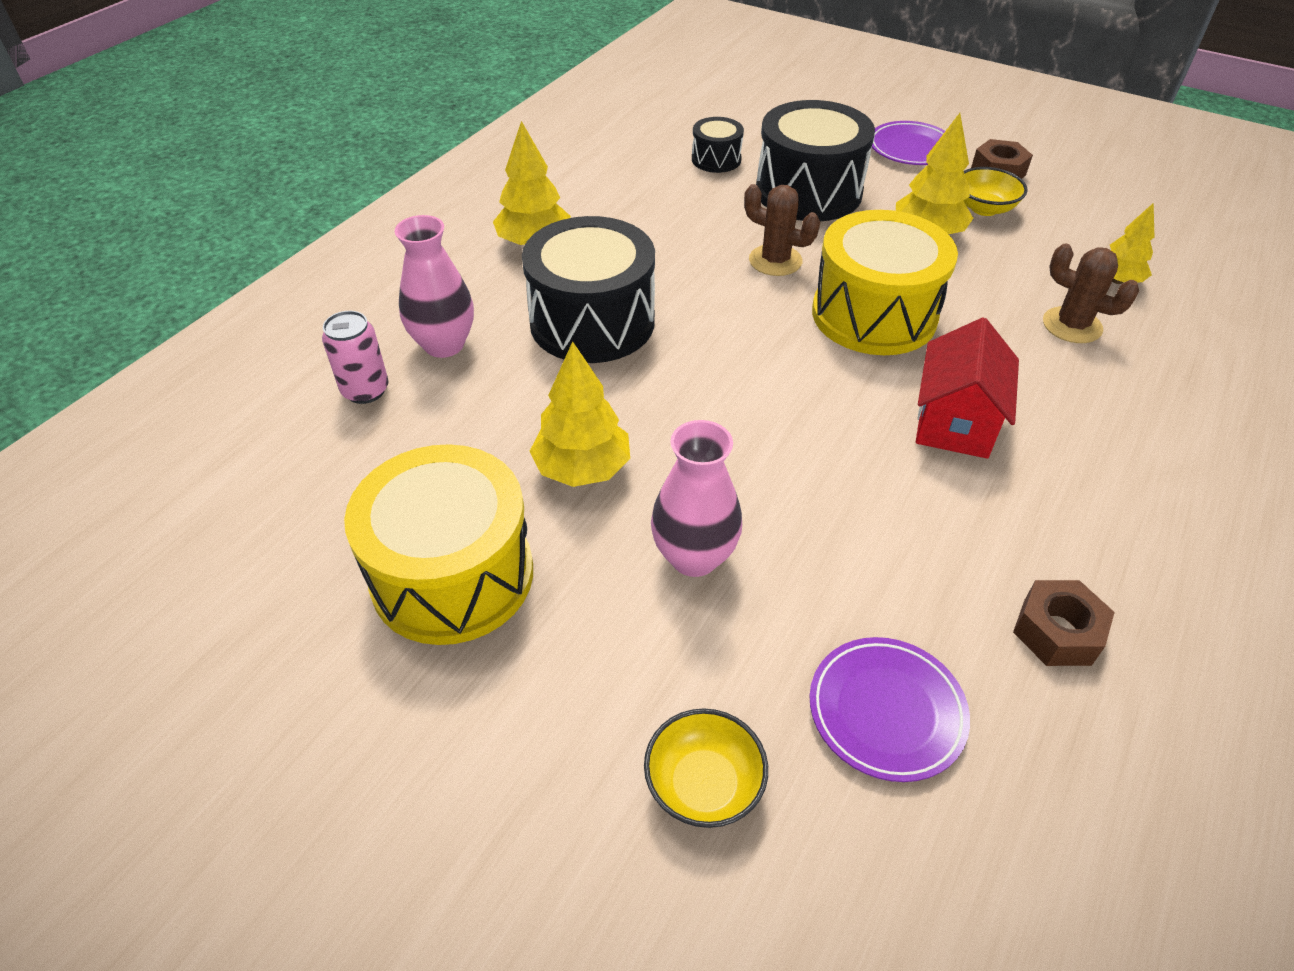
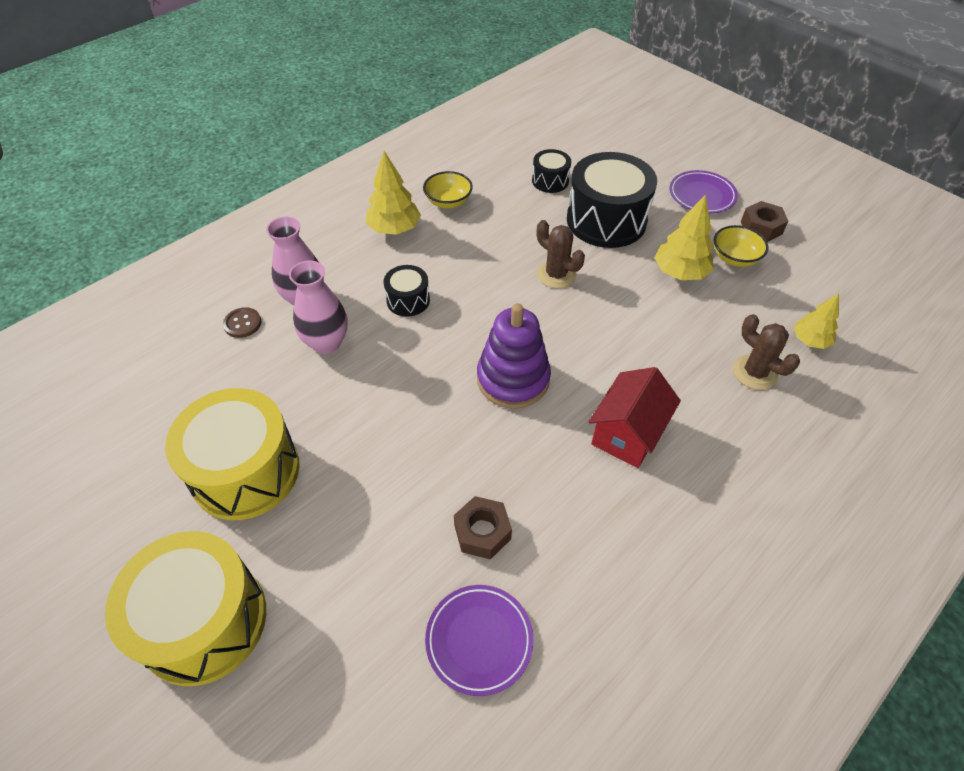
camera: 15 degrees right, 5 degrees up
(365, 390) = (242, 323): pink can -> brown button
(582, 469) = (356, 413): yellow tree -> none
(592, 322) = (408, 300): black drum -> black drum, size x0.49
(694, 557) = (402, 495): pink vase -> pink vase (326, 343)
(703, 785) = (340, 658): yellow bowl -> yellow bowl (448, 202)
(777, 388) = (513, 379): none -> purple stacking toy
(874, 315) = (608, 333): yellow drum -> yellow drum (204, 621)
(1057, 632) = (623, 613): brown nut -> brown nut (482, 532)

